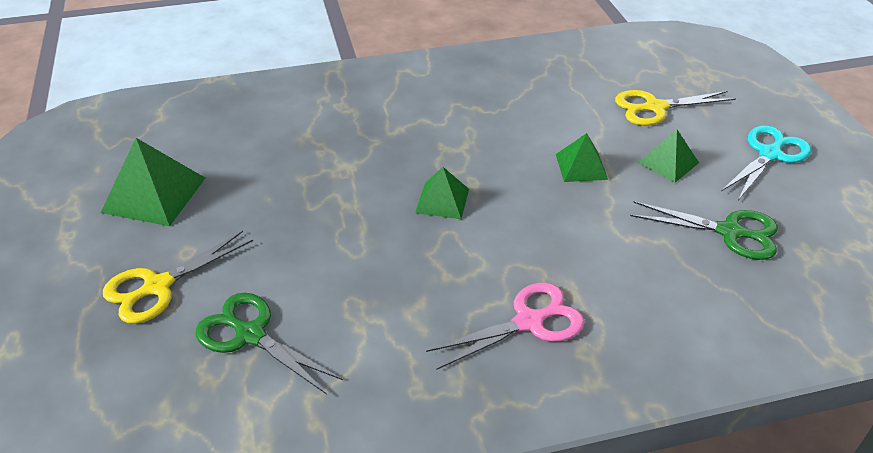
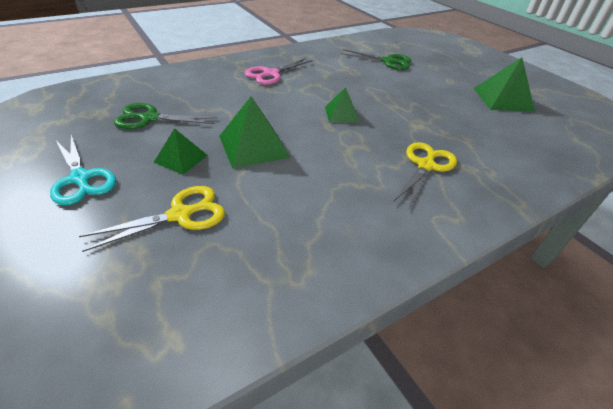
camera: 160 degrees right, 0 degrees up
(158, 286) = (444, 70): yellow scissors -> yellow scissors (425, 166)
(581, 166) = (253, 146): green pyramid -> green pyramid, size x1.64
(769, 154) = (81, 178): turquoise scissors -> turquoise scissors turned 60 degrees counterclockwise

